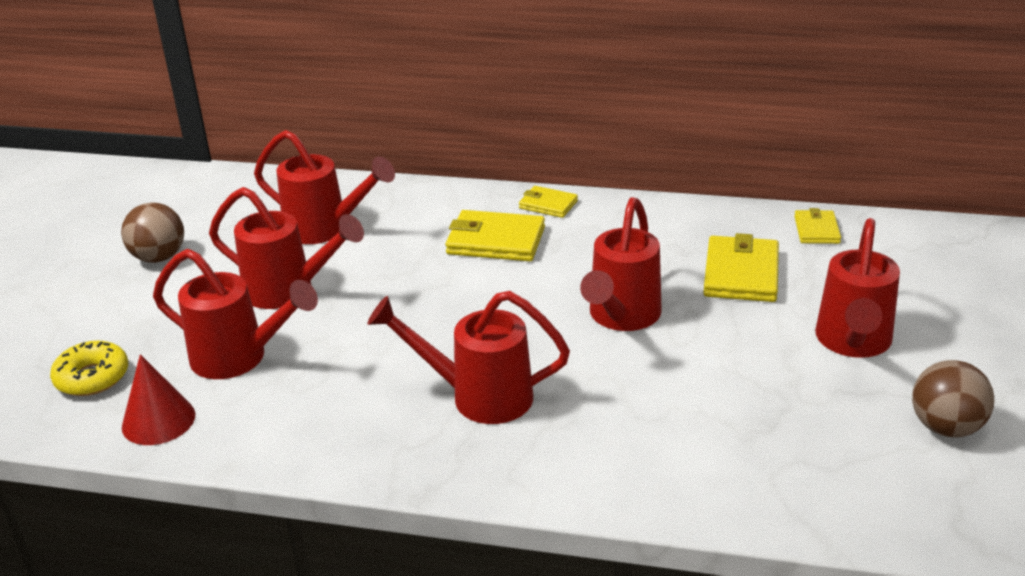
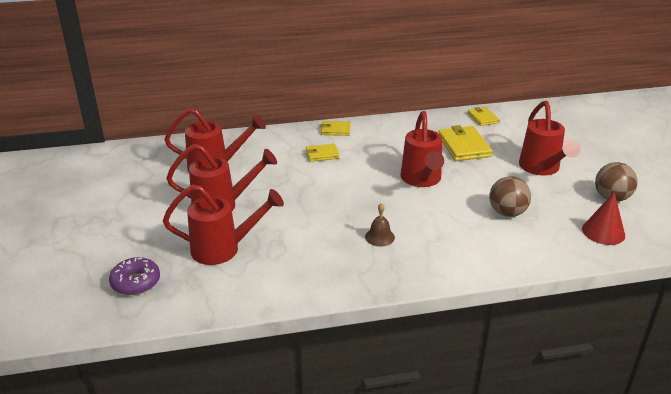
camera: 25 degrees left, 0 degrees up
(92, 377) = (136, 282): yellow donut -> purple donut
(158, 420) = (202, 295): red cone -> red cone (603, 232)
(159, 257) = (119, 203): brown ball -> brown ball (507, 213)
(477, 396) = (379, 237): red watering can -> brown bell
(495, 241) = (322, 154): yellow wallet -> yellow wallet, size x0.59

